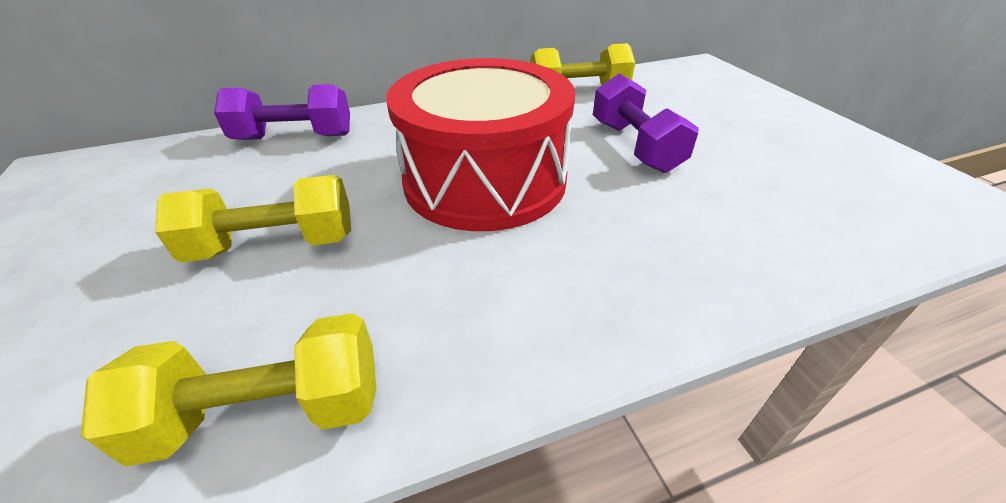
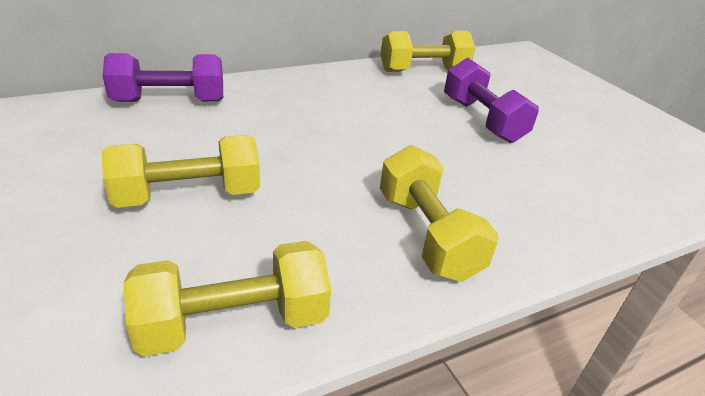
camera: 10 degrees left, 5 degrees down
(485, 180) = (360, 145): red drum -> none
(536, 293) = (427, 235): none -> yellow dumbbell

